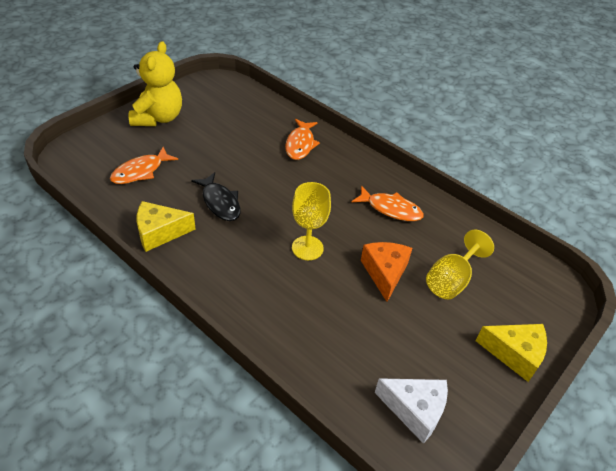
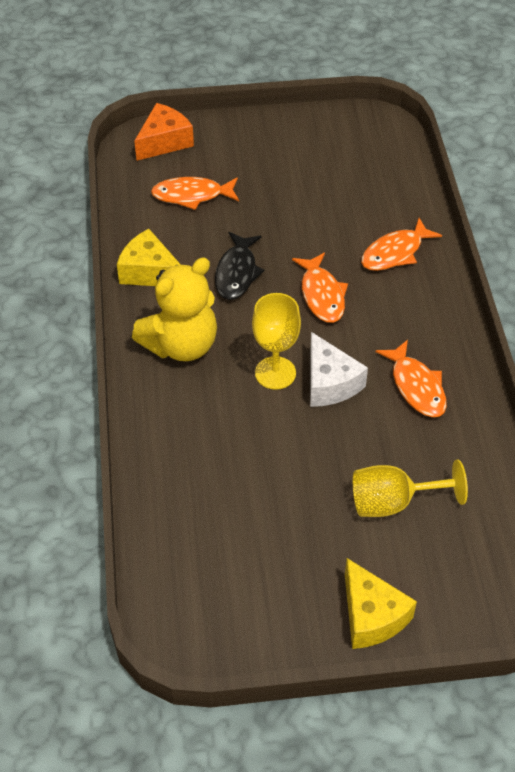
camera: 45 degrees right, 5 degrees up
(158, 118) = (268, 140): yellow teddy bear -> yellow teddy bear (181, 345)
(285, 188) = (322, 295): none -> orange fish
(385, 273) = (328, 448): orange cheese -> orange cheese (164, 142)
(415, 410) = (208, 587): white cheese -> white cheese (329, 383)

